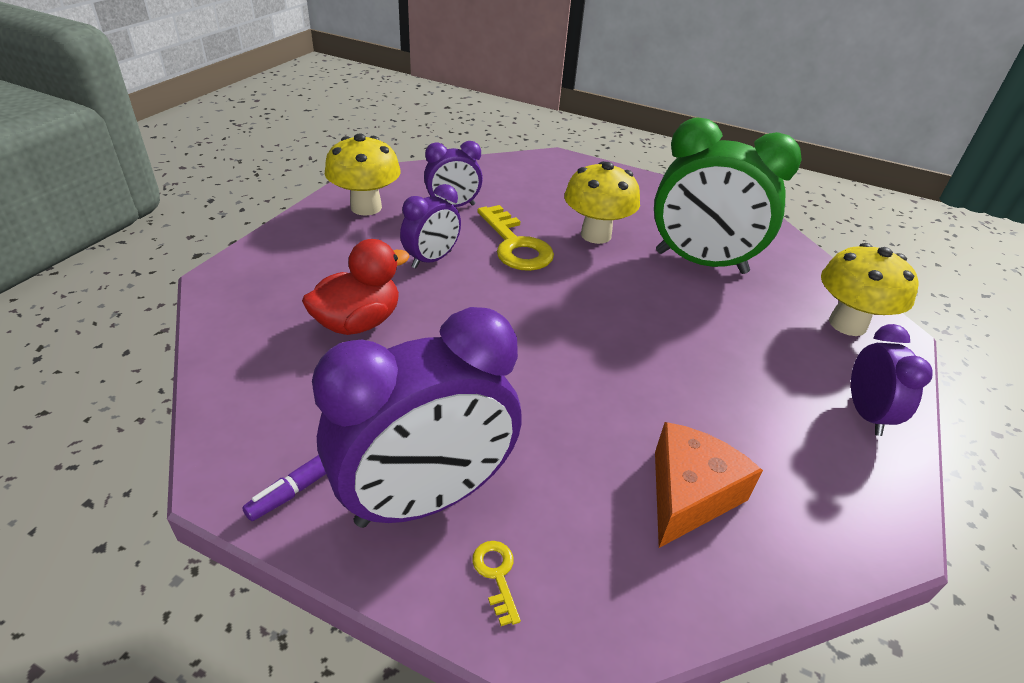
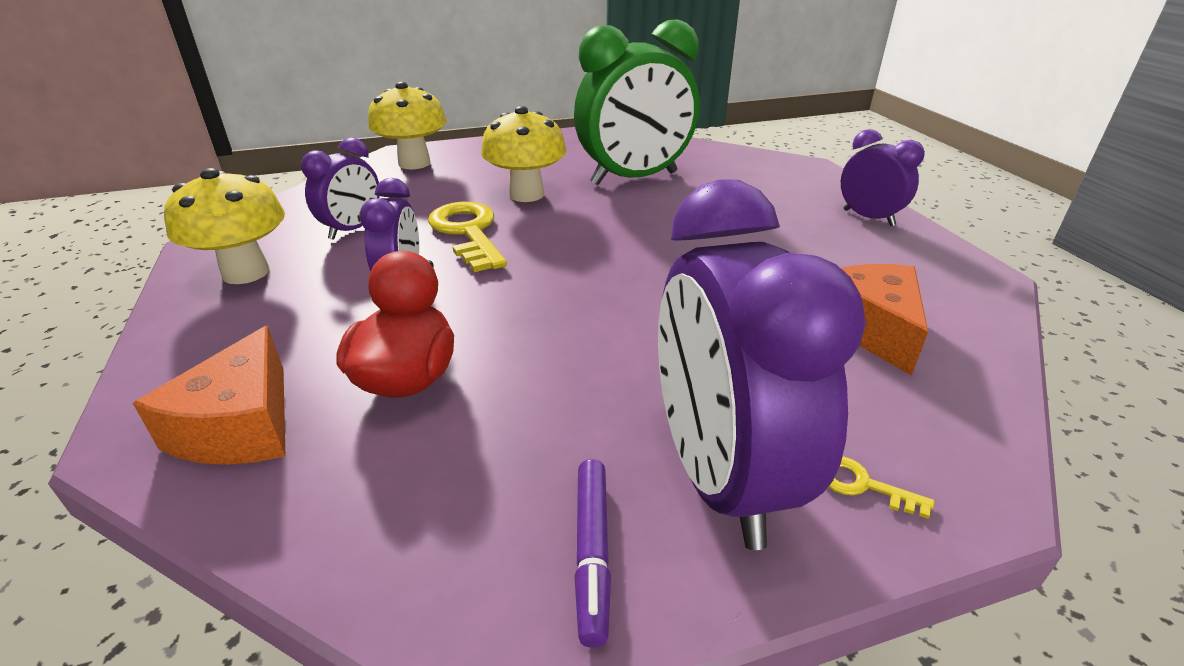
camera: 40 degrees left, 5 degrees down
(262, 299) = (240, 426): none -> orange cheese
(425, 499) = (719, 476): purple clock -> purple clock turned 150 degrees clockwise
(515, 245) = (468, 232): yellow key -> yellow key turned 135 degrees counterclockwise
(847, 324) = (778, 173): yellow mushroom -> yellow mushroom (414, 163)

